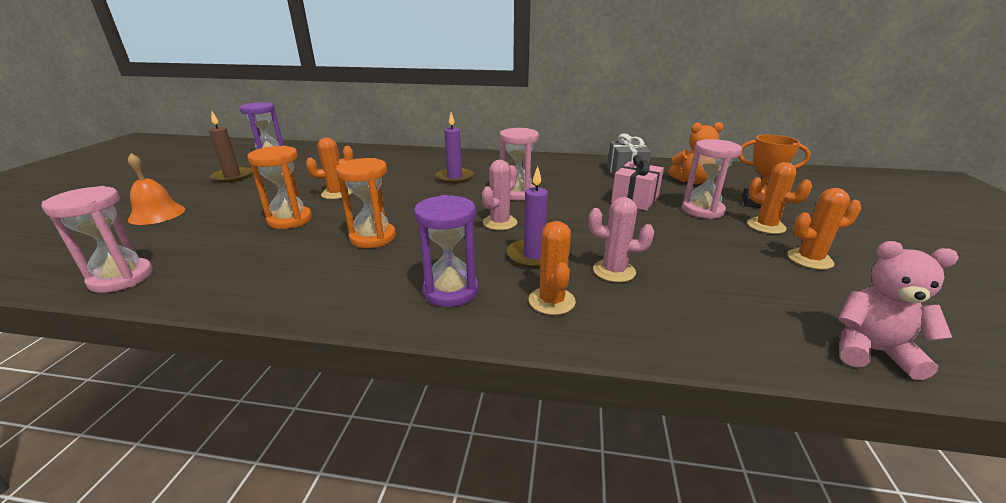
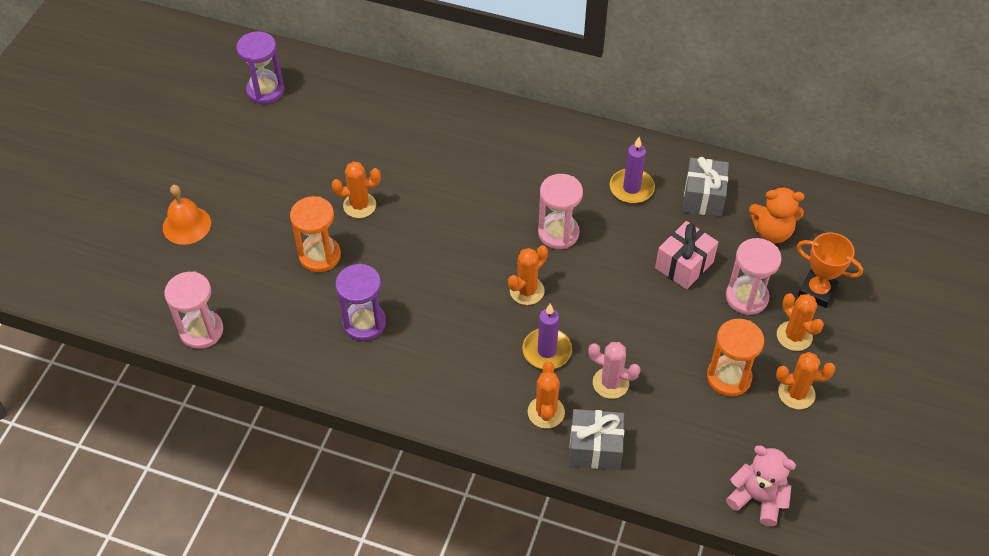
camera: 10 degrees right, 25 degrees up
(232, 177) = (236, 147): brown candle -> none
(373, 237) = (402, 299): orange hourglass -> orange hourglass (728, 377)
(450, 291) = (468, 388): purple hourglass -> purple hourglass (364, 323)
(454, 177) = (492, 184): purple candle -> purple candle (631, 188)
(500, 223) = (527, 291): pink cactus -> orange cactus
(628, 326) = (595, 448): none -> grey gift

